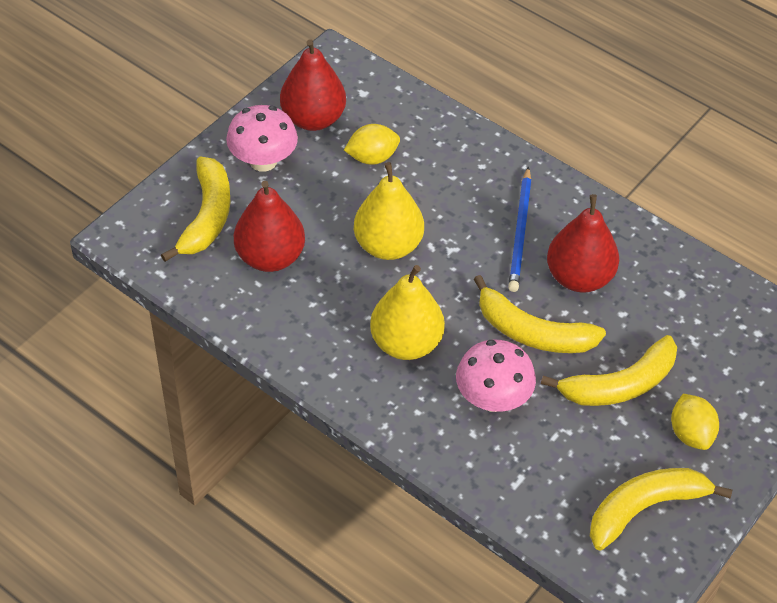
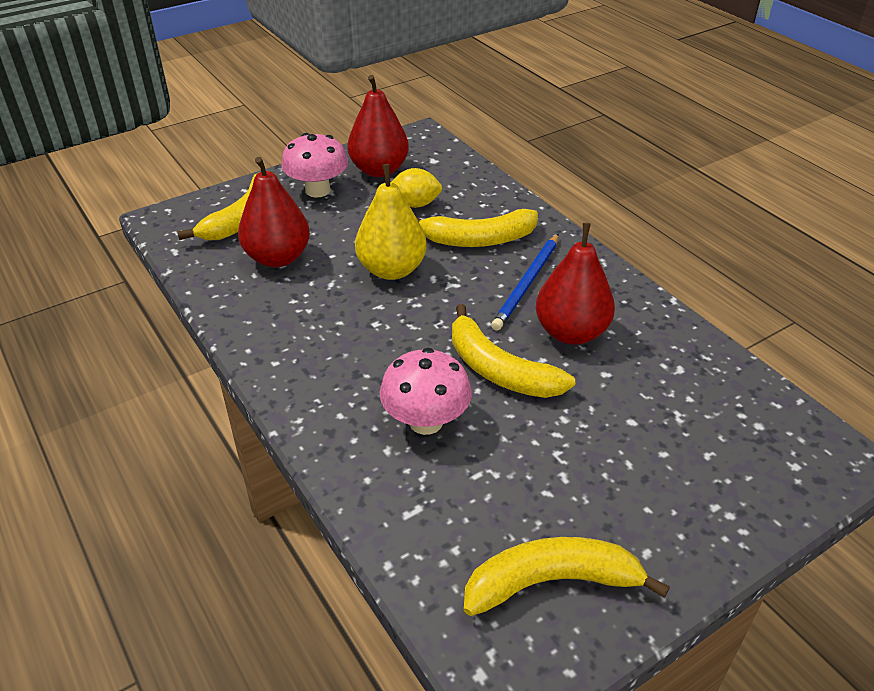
camera: 20 degrees right, 10 degrees down
(406, 343) = (363, 351): yellow pear -> none
(620, 385) = (575, 440): yellow banana -> yellow banana (478, 239)
(690, 434) = (641, 511): yellow lemon -> none

